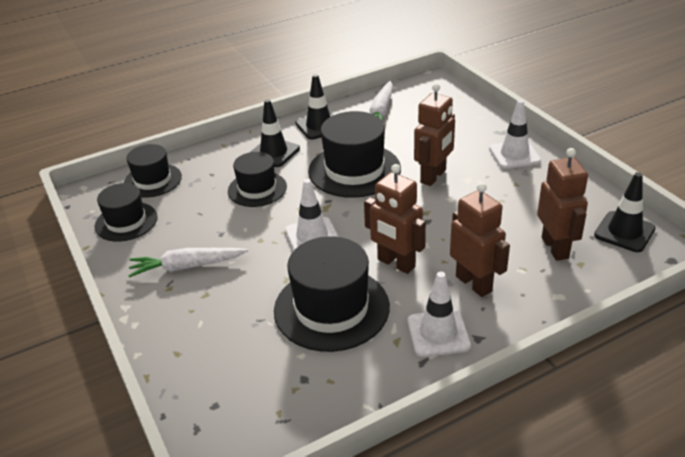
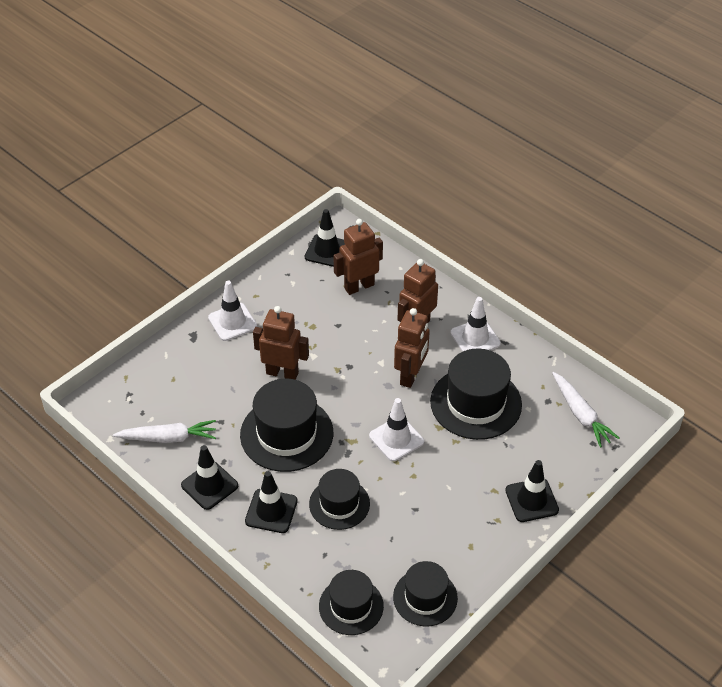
camera: 110 degrees left, 10 degrees up
(173, 321) = (531, 500): none -> black traffic cone
(187, 266) = (467, 517): white carrot -> white carrot (581, 414)

